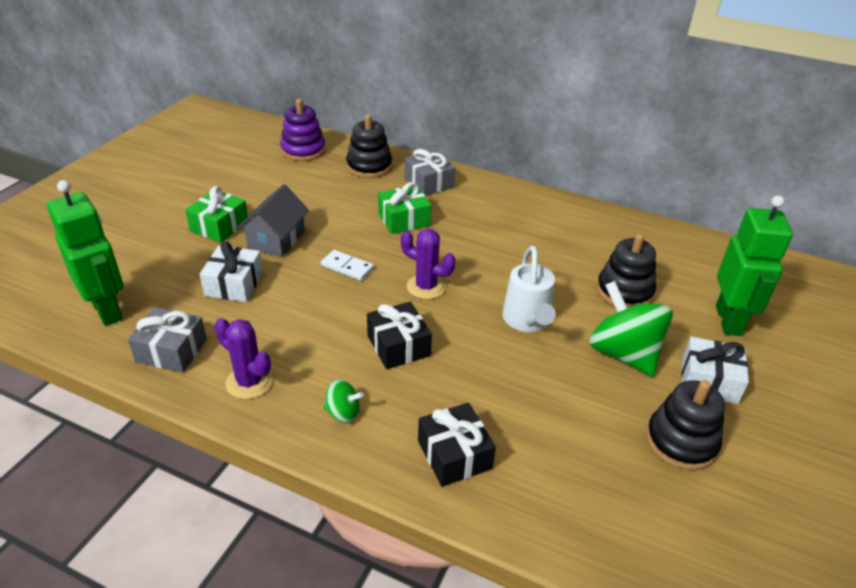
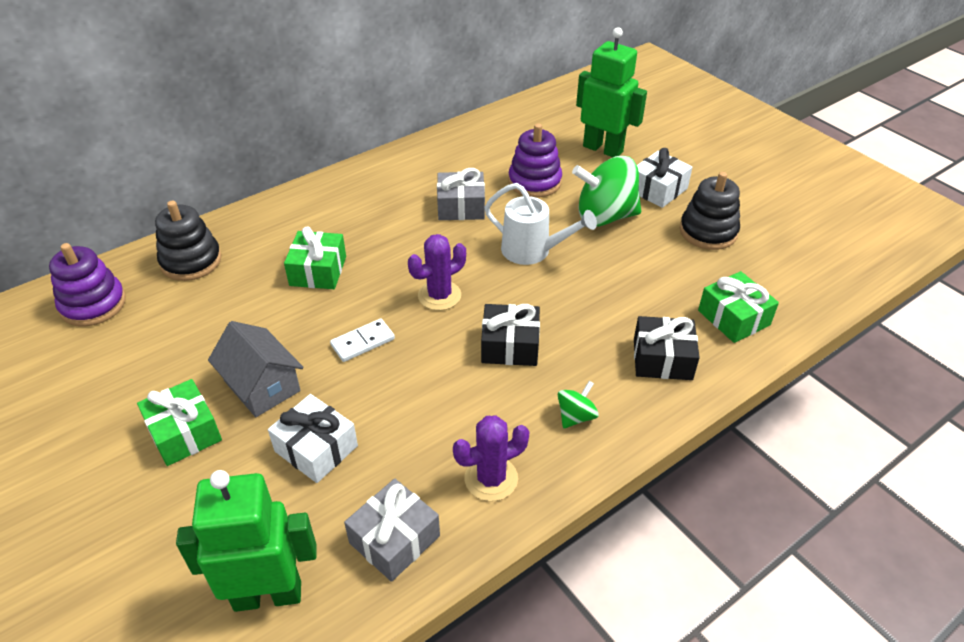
camera: 60 degrees left, 5 degrees up
(429, 183) = (270, 229): grey gift -> grey gift (461, 207)
(559, 500) = (733, 318): none -> green gift
(624, 291) = (534, 182): black stacking toy -> purple stacking toy

